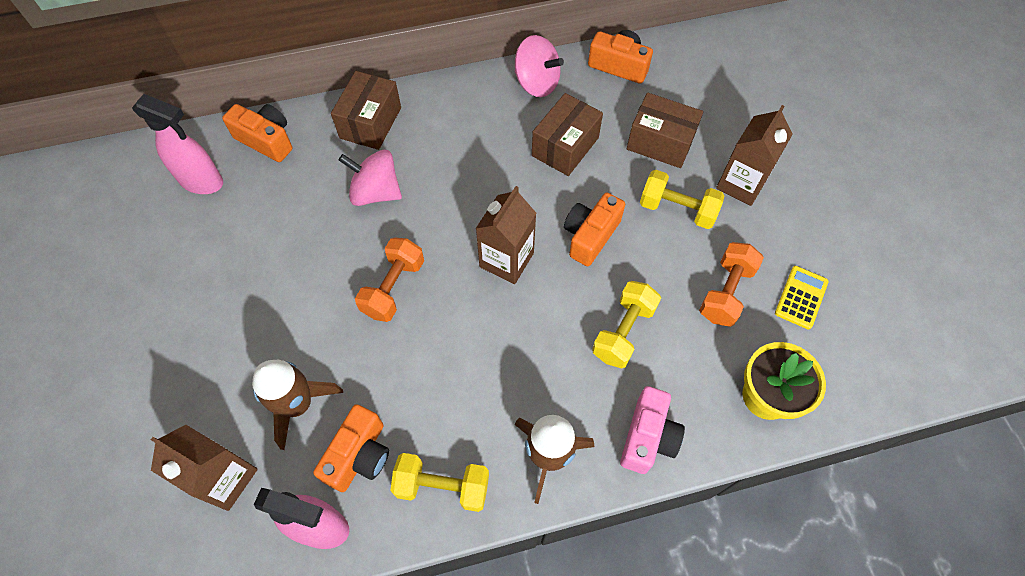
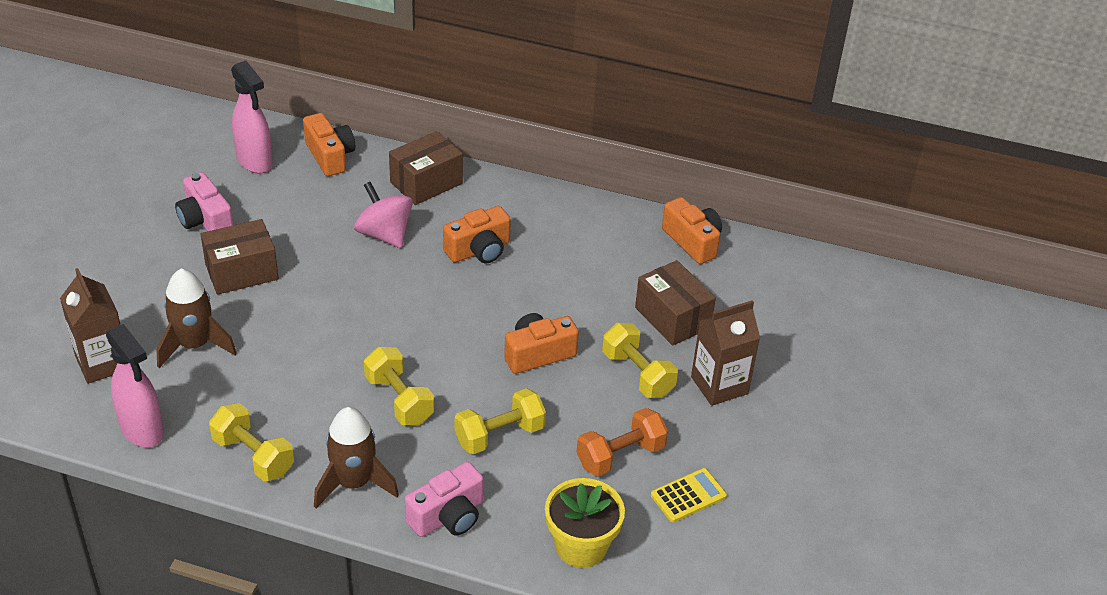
camera: 30 degrees right, 20 degrees down
(204, 267) = (205, 220): none -> pink camera
(359, 455) = (210, 402): orange camera -> orange camera (479, 250)
(393, 288) = (337, 307): orange dumbbell -> none
(506, 260) = (448, 334): brown carton -> none
(518, 349) = (399, 400): none -> yellow dumbbell
(537, 83) = (601, 220): pink spinning top -> none
(565, 147) = (580, 279): brown box -> brown box (241, 272)

